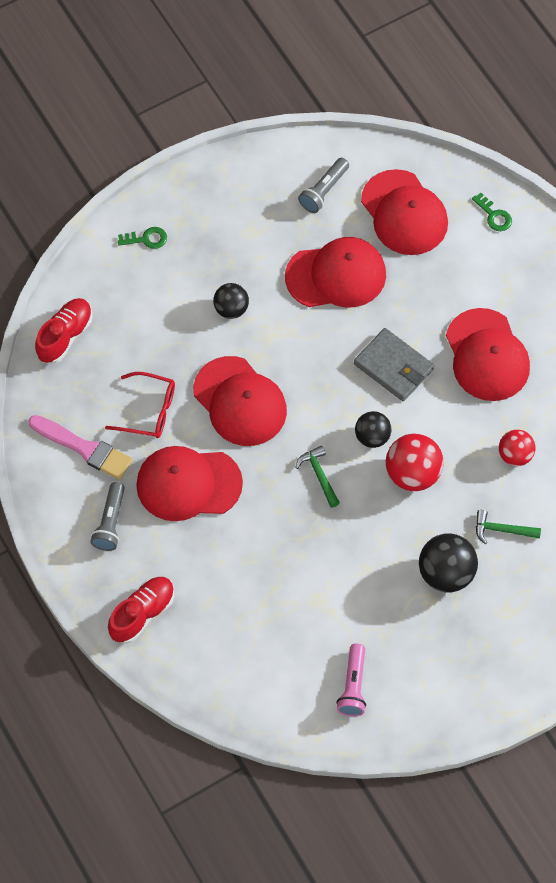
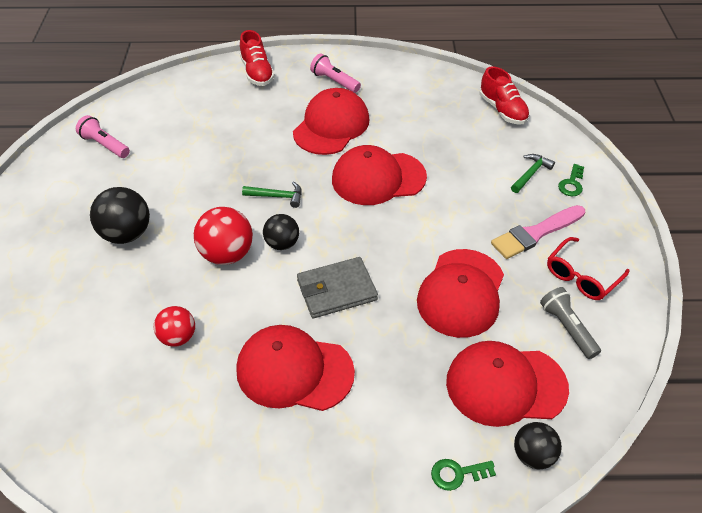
camera: 120 degrees right, 15 degrees down
(84, 448) = (401, 89): pink brush -> pink brush (536, 233)
(110, 522) = (334, 81): grey flashlight -> pink flashlight
(148, 411) = (408, 128): red glasses -> red glasses (582, 276)
(231, 309) = (469, 207): black ball -> black ball (533, 455)
(502, 530) = (123, 289): green hammer -> green hammer (530, 174)

